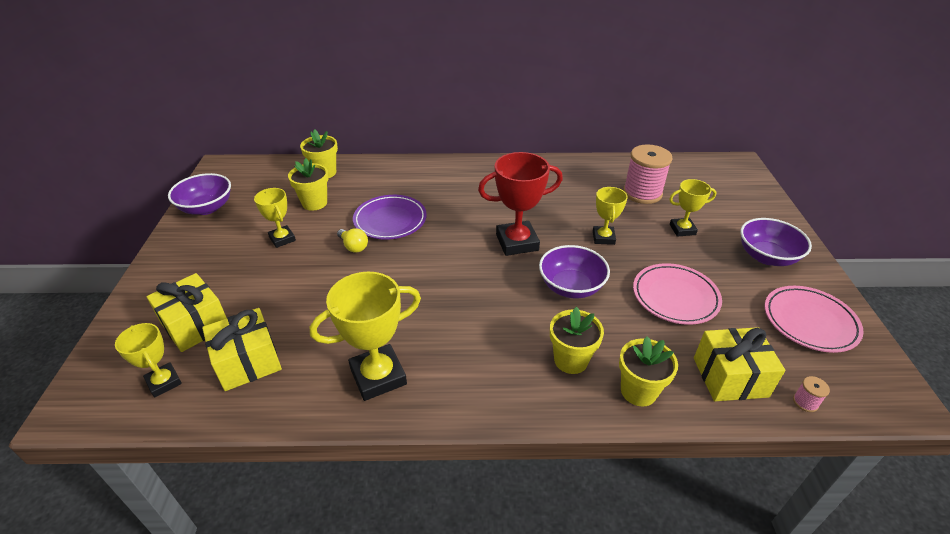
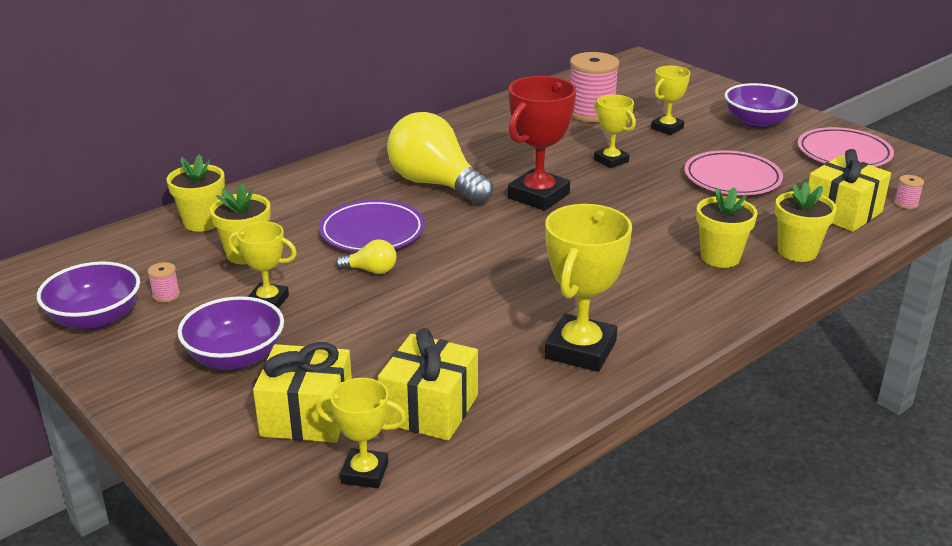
camera: 40 degrees left, 10 degrees down
(249, 210) = (166, 295): none -> pink spool
(469, 203) = (435, 184): none -> yellow light bulb
(571, 287) = (641, 208): purple bowl -> purple bowl (235, 357)

